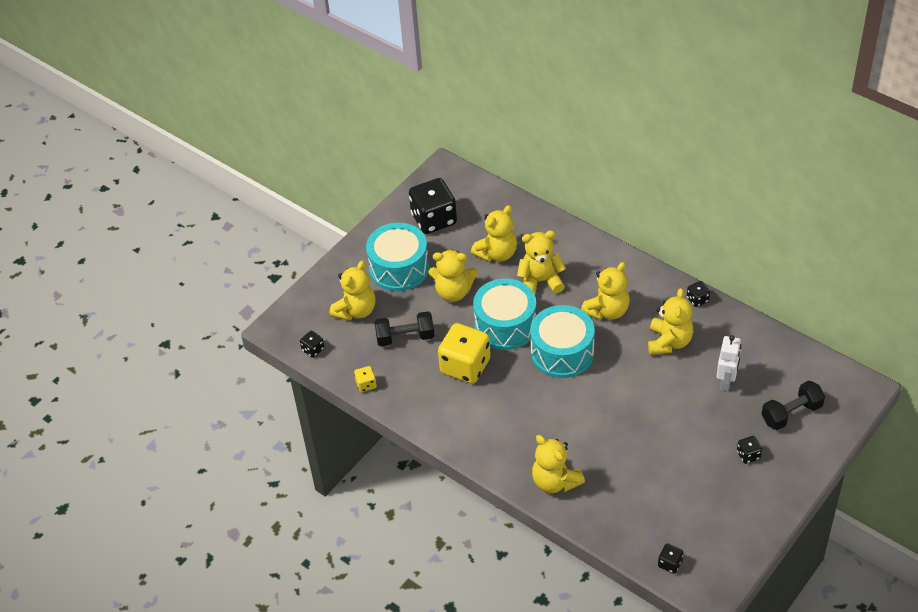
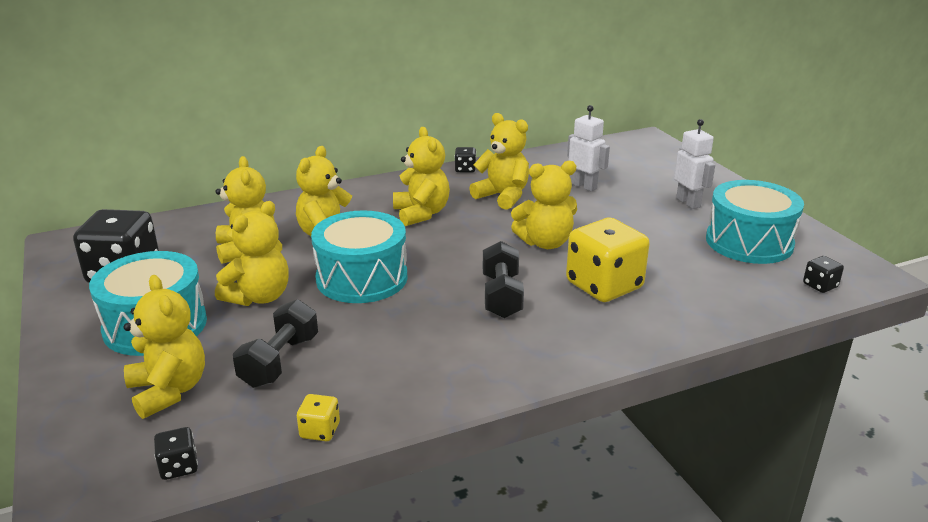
camera: 65 degrees left, 20 degrees down
(465, 366) = (391, 328): yellow dice -> yellow dice (604, 285)
(555, 481) = (646, 322): yellow teddy bear -> yellow teddy bear (545, 243)
(562, 352) = (448, 256): turquoise drum -> turquoise drum (749, 242)
(748, 455) = (688, 203): black dice -> white robot
(791, 413) = (651, 171): black dumbbell -> black dumbbell (501, 296)

